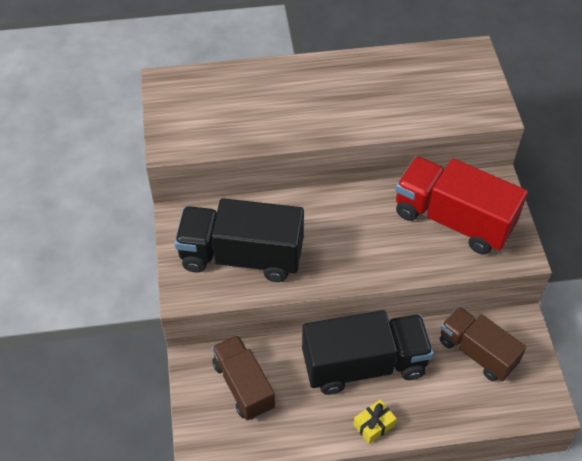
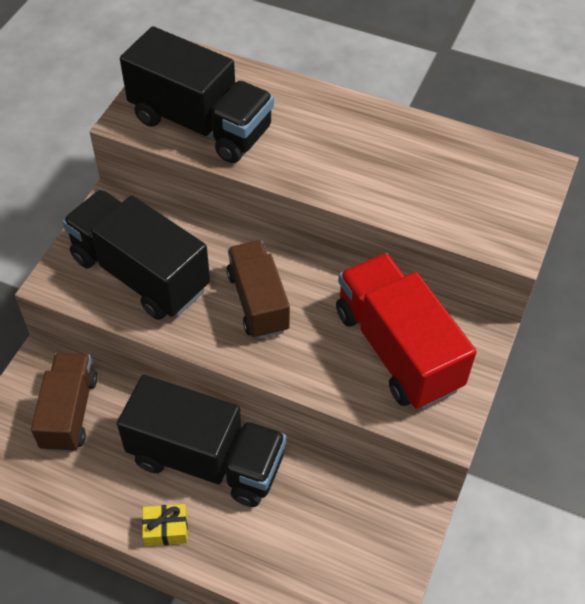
camera: 30 degrees right, 0 degrees up
(225, 125) = (201, 124): none -> black truck
(477, 352) = (339, 516): brown truck -> brown truck (258, 302)

